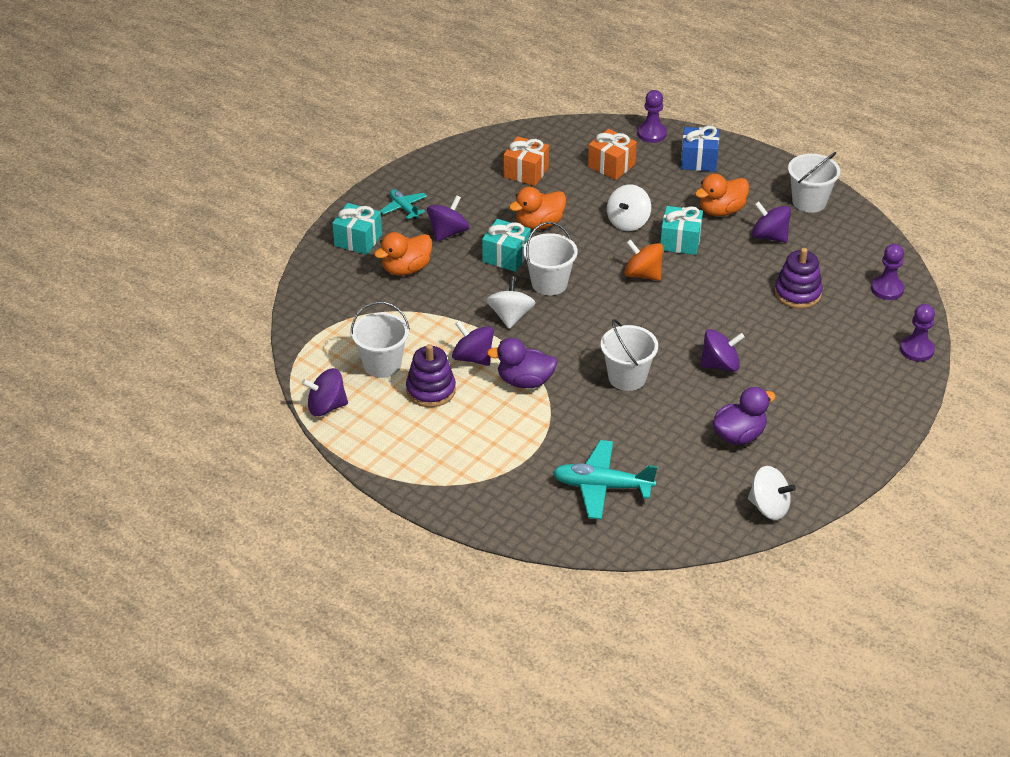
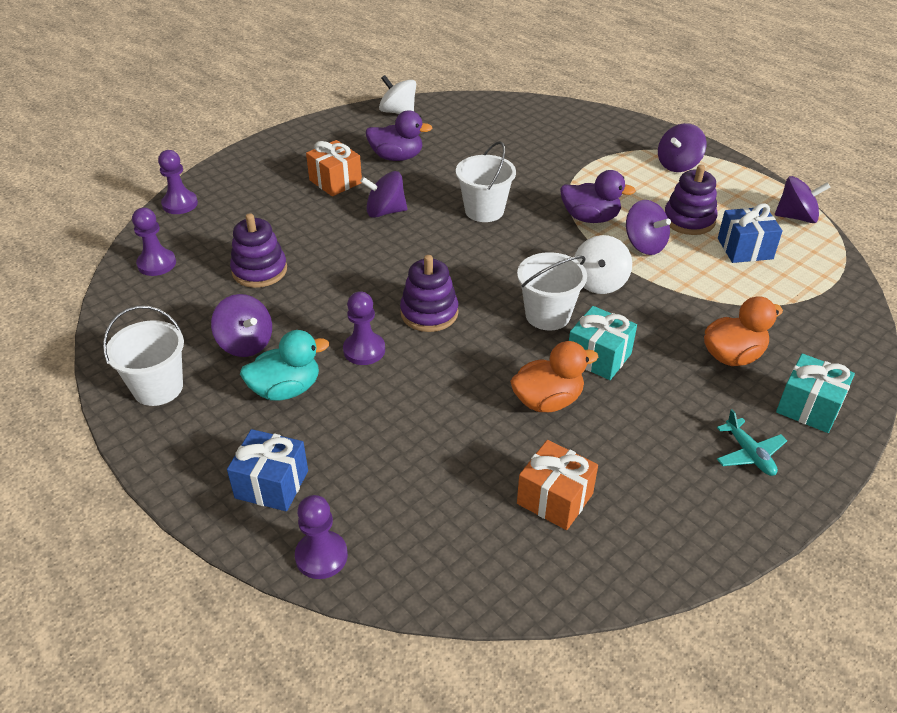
camera: 170 degrees left, 0 degrees up
(382, 364) = (745, 249): white bucket -> blue gift
(448, 232) = (679, 403): purple spinning top -> purple spinning top (678, 165)
(602, 486) = (532, 136): turquoise plane -> none
(611, 165) = (413, 493): orange gift -> orange gift (335, 181)
(628, 222) = (422, 388): white spinning top -> none
(643, 274) = (429, 313): orange spinning top -> purple stacking toy
(680, 241) = (364, 350): turquoise gift -> purple pawn
(721, 210) = (286, 389): orange duck -> turquoise duck
(739, 435) = (397, 157): purple duck -> purple duck turned 150 degrees counterclockwise

